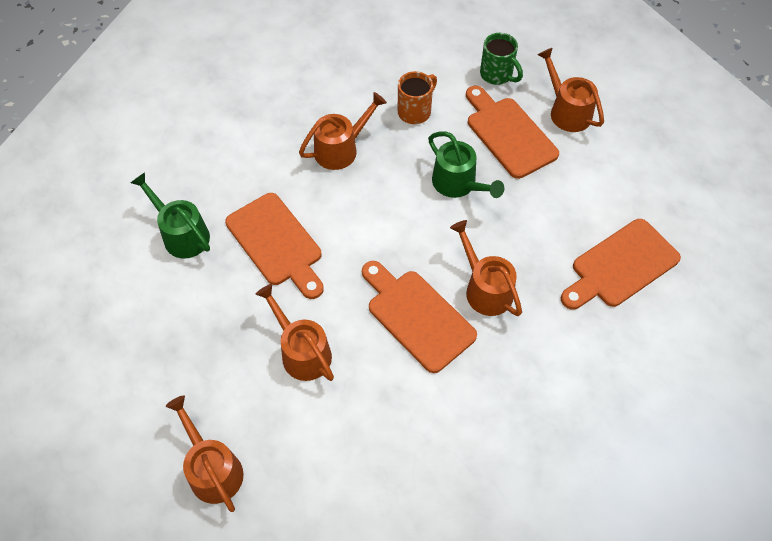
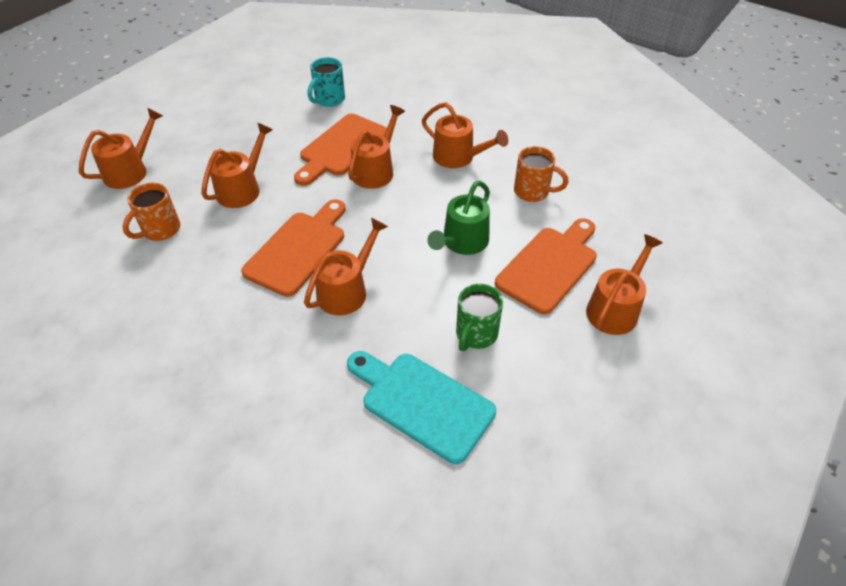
camera: 70 degrees right, 10 degrees down
(182, 234) = (329, 100): green watering can -> turquoise mug
(328, 222) = (375, 170): none -> orange watering can
(335, 444) = (160, 230): none -> orange mug
(497, 75) = (624, 239): green mug -> green mug (476, 334)
(621, 266) = (422, 403): orange cutting board -> turquoise cutting board

